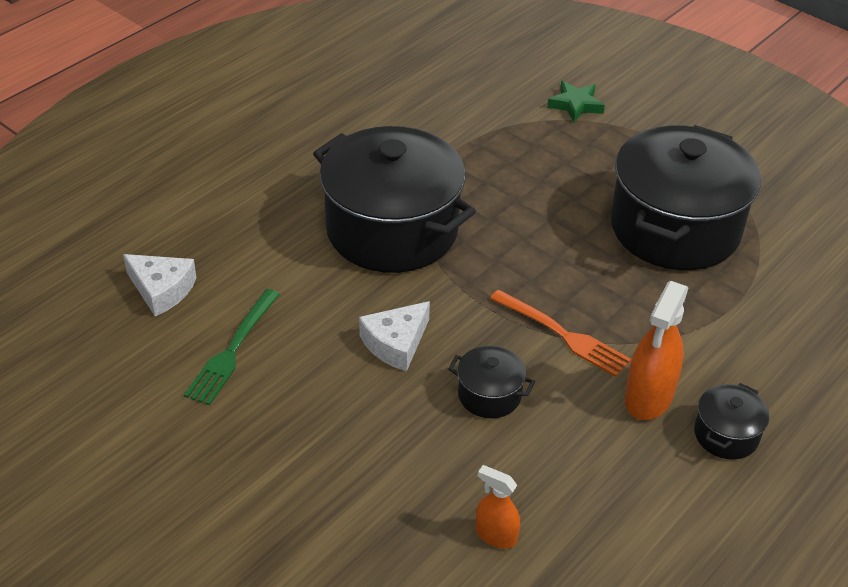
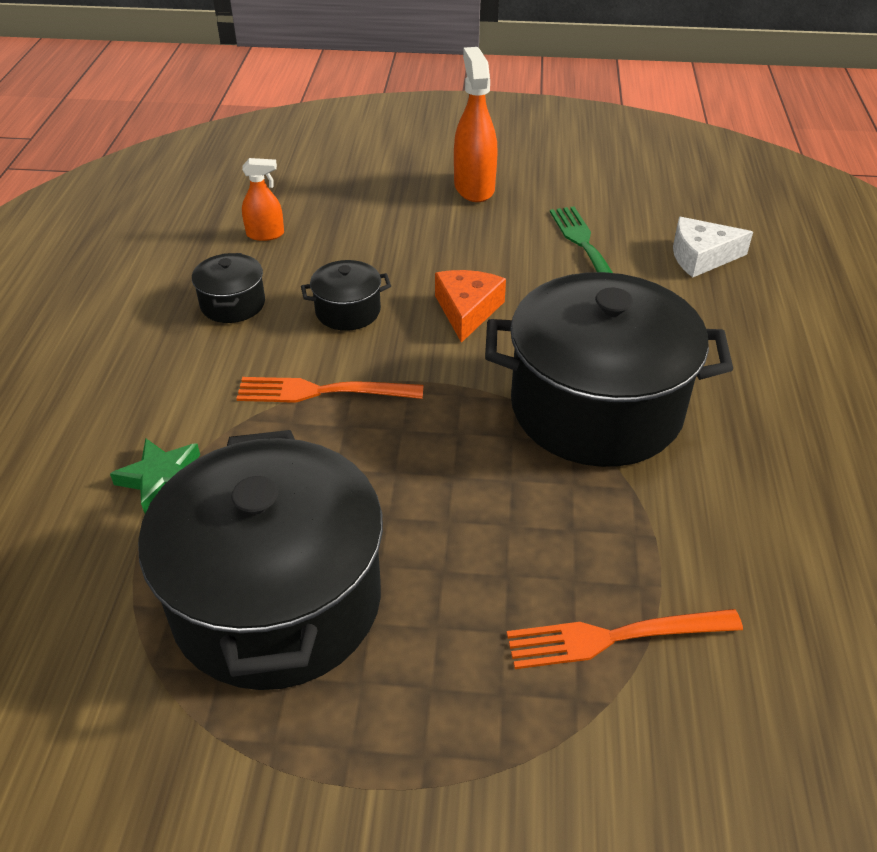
camera: 145 degrees right, 0 degrees up
(396, 343) = (467, 310): white cheese -> orange cheese
(516, 136) = (613, 637): none -> orange fork
(575, 105) = (595, 778): green star -> green star (161, 479)
(648, 397) = (198, 376): orange spray bottle -> orange spray bottle (474, 187)
(726, 435) = (105, 379): black pot -> black pot (233, 304)

